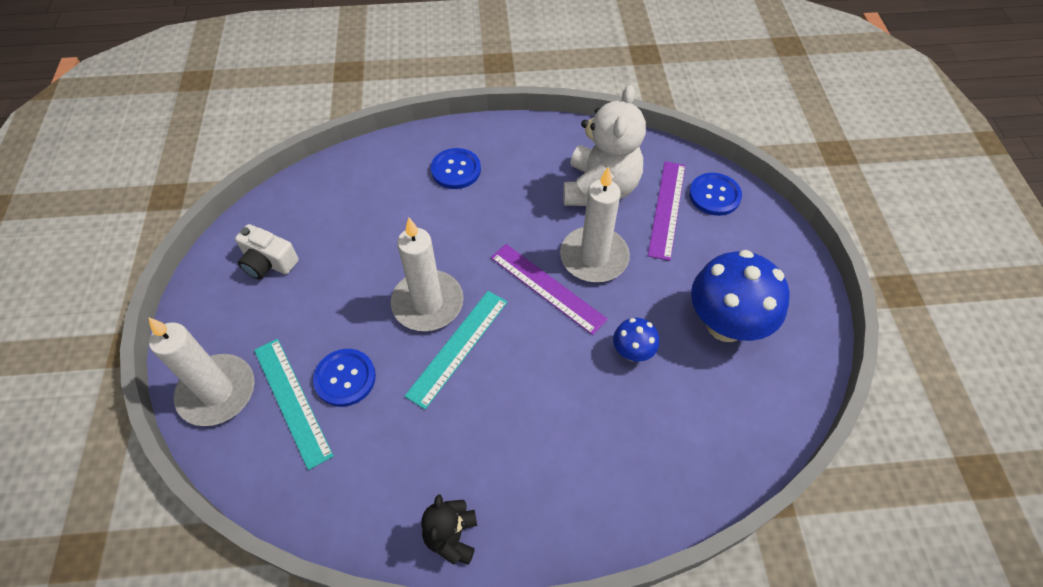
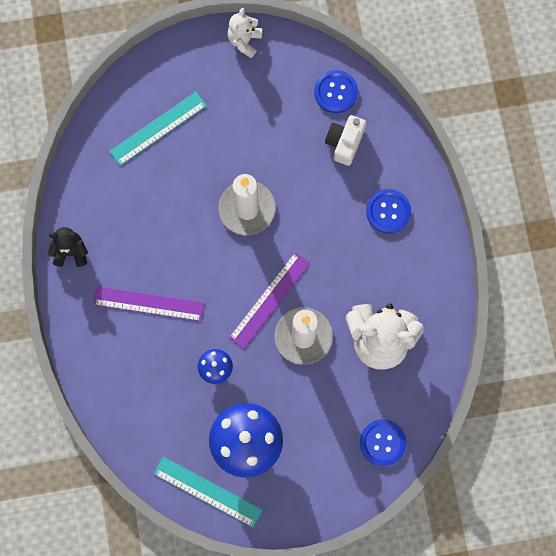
camera: 85 degrees right, 20 degrees up
(204, 290) = (244, 41): none -> white teddy bear
(217, 392) = (161, 76): white candle -> none
(268, 262) = (274, 80): white camera -> white camera (344, 143)
(345, 378) = (178, 161): blue button -> blue button (335, 92)
(458, 347) = (210, 237): turquoise ruler -> turquoise ruler (207, 492)
(667, 209) = (362, 399): purple ruler -> purple ruler (148, 304)

